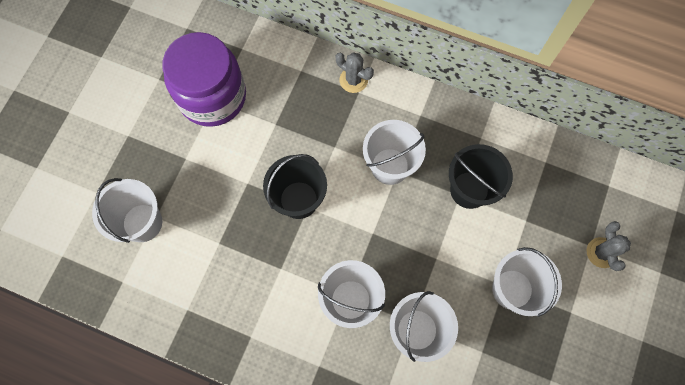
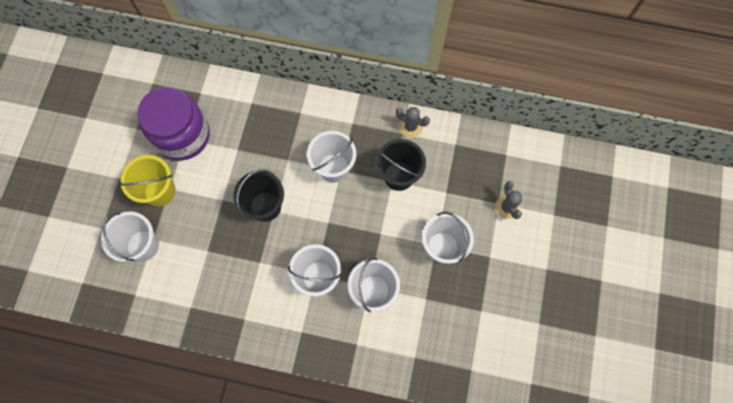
camera: 10 degrees left, 0 degrees up
(174, 160) = (160, 191): none -> yellow bucket
(353, 80) = (294, 104): grey cactus -> grey cactus (410, 127)

